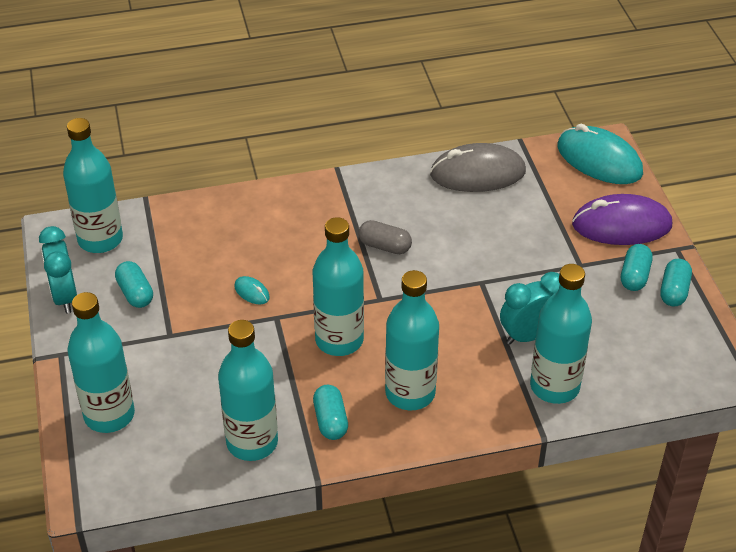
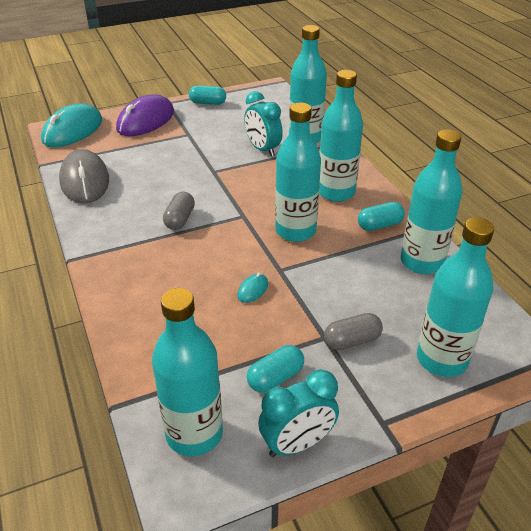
camera: 100 degrees left, 5 degrees down
(157, 353) = (352, 341): none -> grey capsule
(621, 225) = (146, 121): purple mouse -> purple mouse turned 45 degrees clockwise
(634, 276) = (196, 115): turquoise capsule -> none

